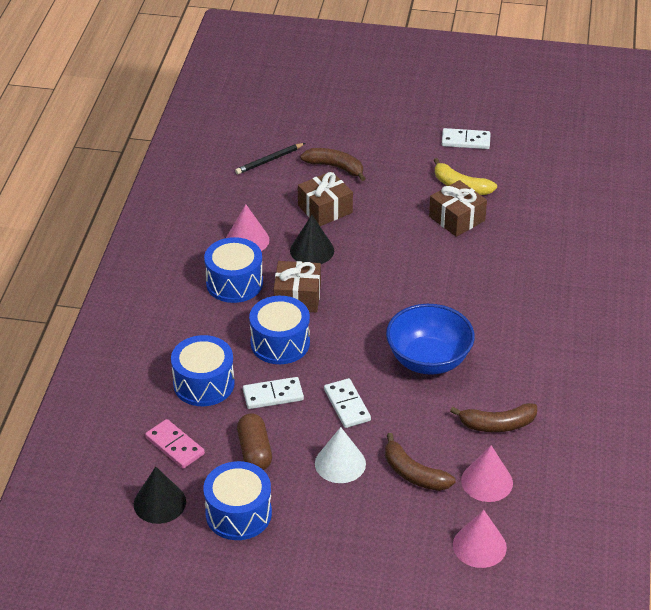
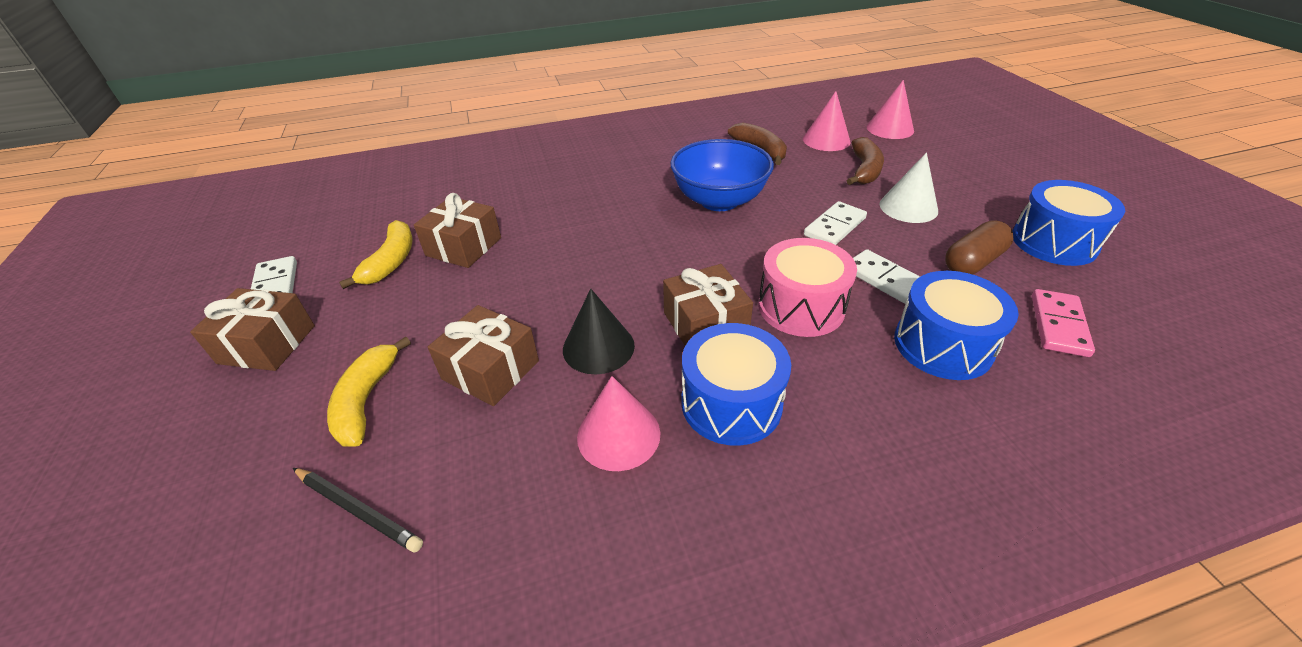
camera: 115 degrees left, 0 degrees up
(159, 503) = (1137, 300): black cone -> none
(280, 343) = (801, 307): blue drum -> pink drum
(335, 167) = (366, 400): brown banana -> yellow banana
(407, 138) = (267, 344): none -> brown gift

